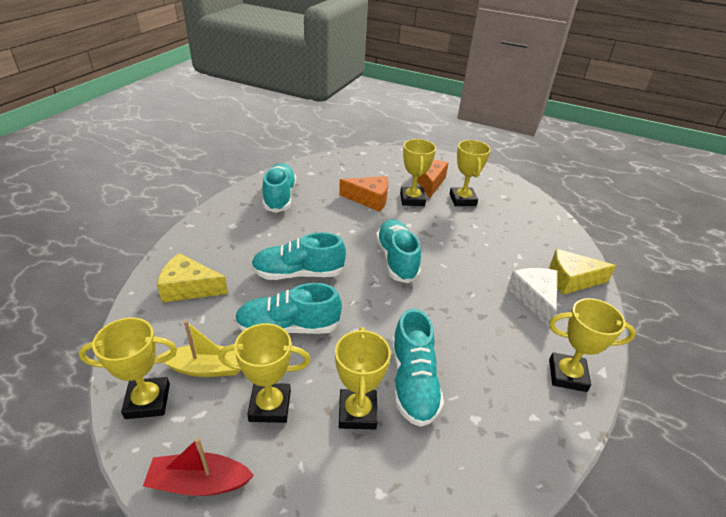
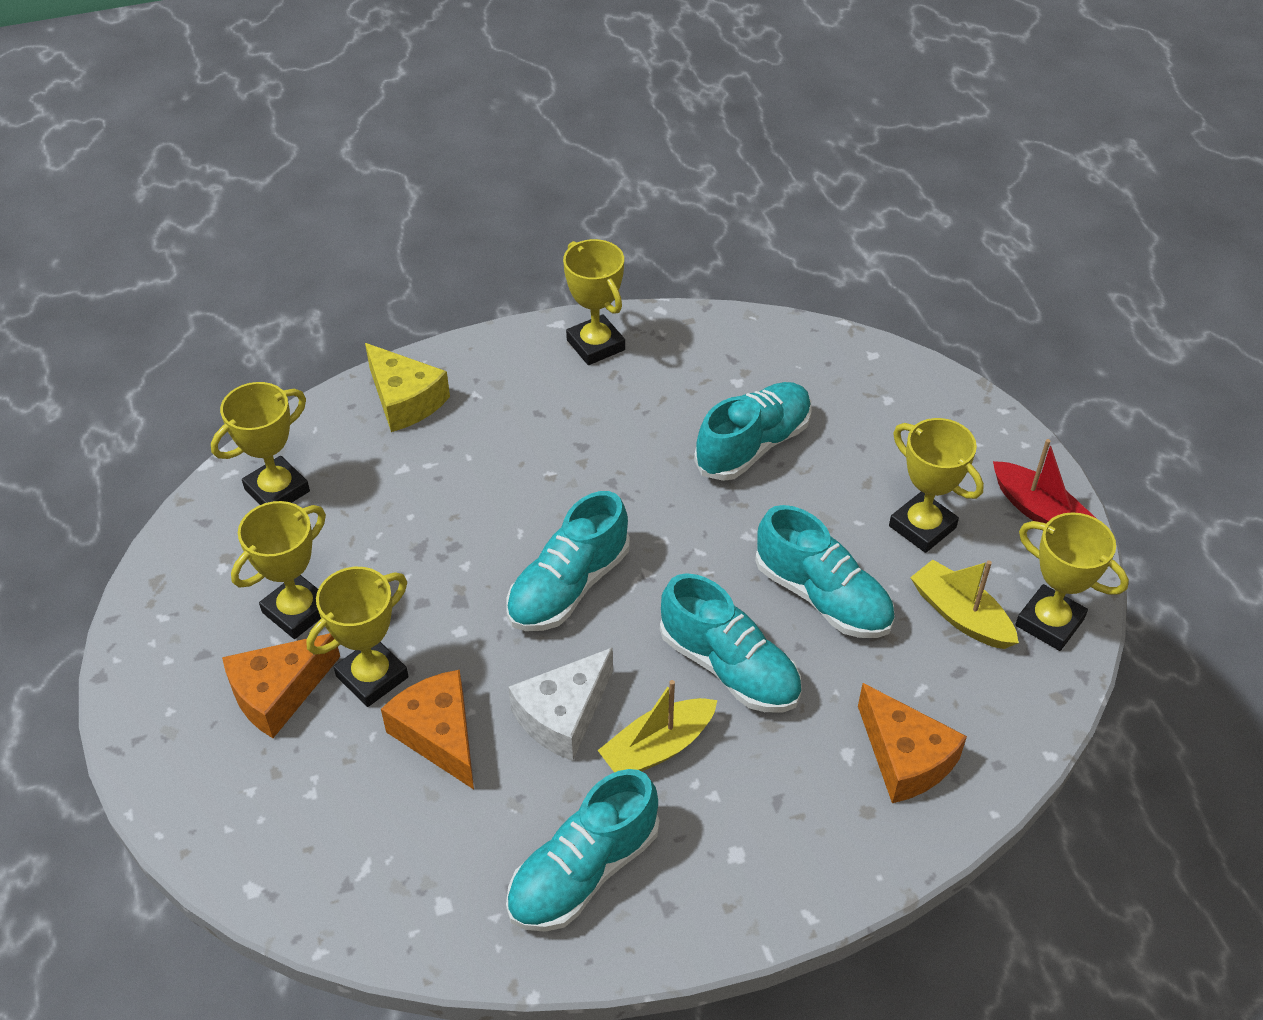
camera: 130 degrees left, 10 degrees up
(189, 288) = (905, 758): yellow cheese -> orange cheese
(295, 235) = (658, 747): none -> yellow boat
(357, 412) = (841, 461): yellow trophy -> yellow trophy (277, 490)
(534, 299) = (490, 416): white cheese -> white cheese (563, 716)

